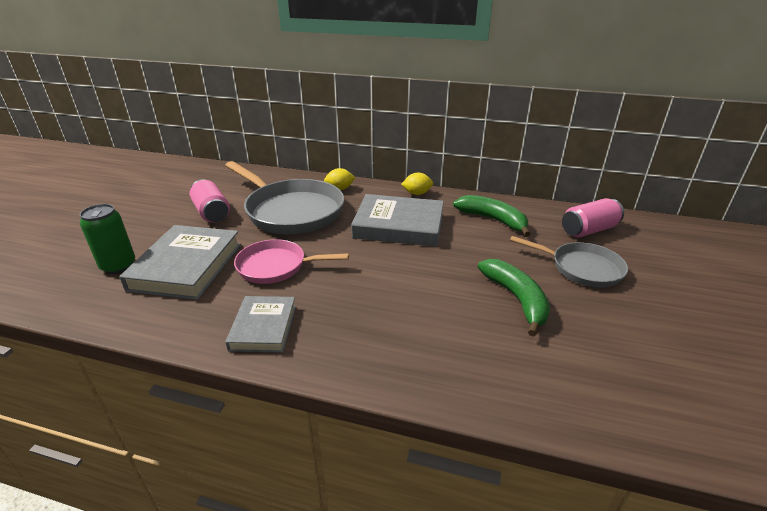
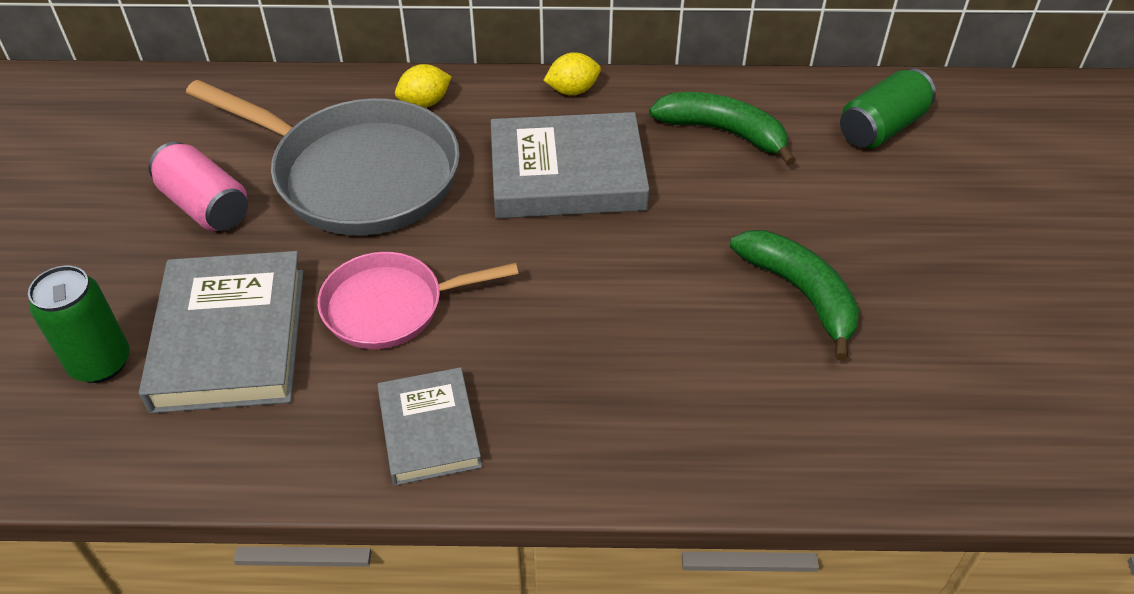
camera: 15 degrees left, 15 degrees up
(581, 268) = (884, 212): grey pan -> none
(588, 230) = (881, 128): pink can -> green can

